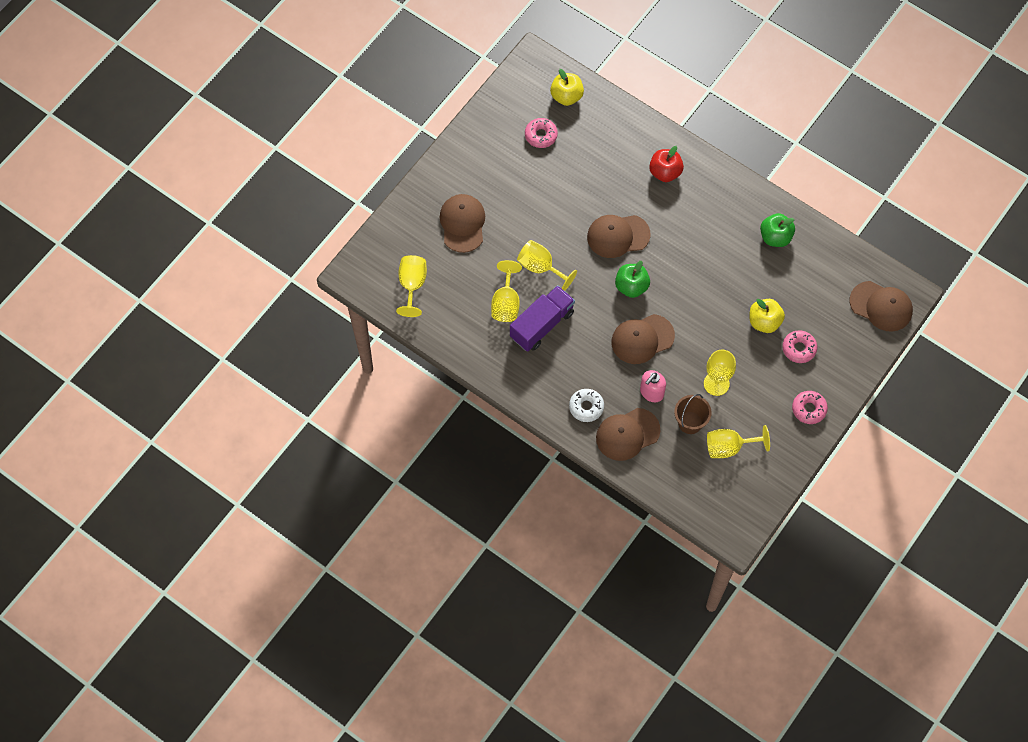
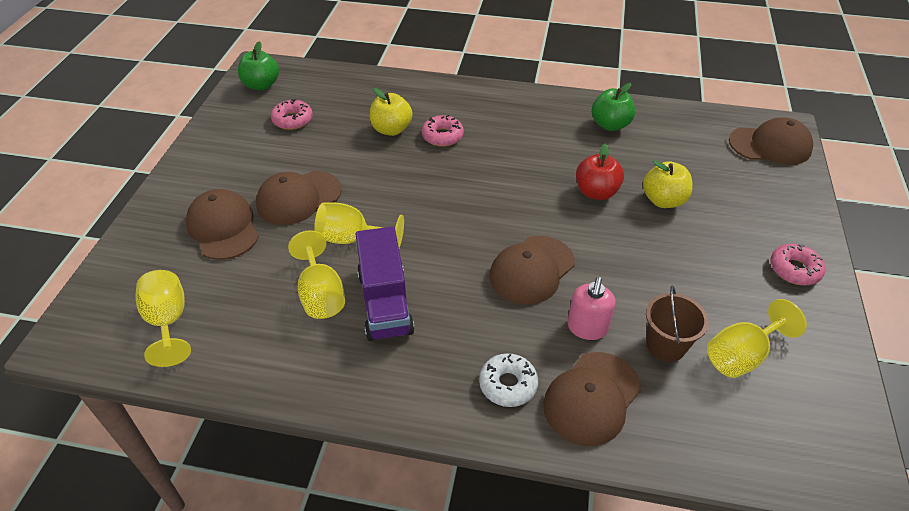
camera: 25 degrees left, 20 degrees down
(542, 325) = (385, 302): purple truck -> purple truck turned 150 degrees clockwise
(566, 96) = (307, 83): yellow apple -> yellow apple (391, 129)
(618, 236) = (433, 177): brown cap -> brown cap (298, 198)
(631, 286) = (481, 220): green apple -> green apple (261, 85)
(665, 172) = (453, 109): red apple -> red apple (596, 192)
(716, 383) = (661, 285): yellow goblet -> none
(799, 349) = (724, 212): pink donut -> pink donut (442, 136)

